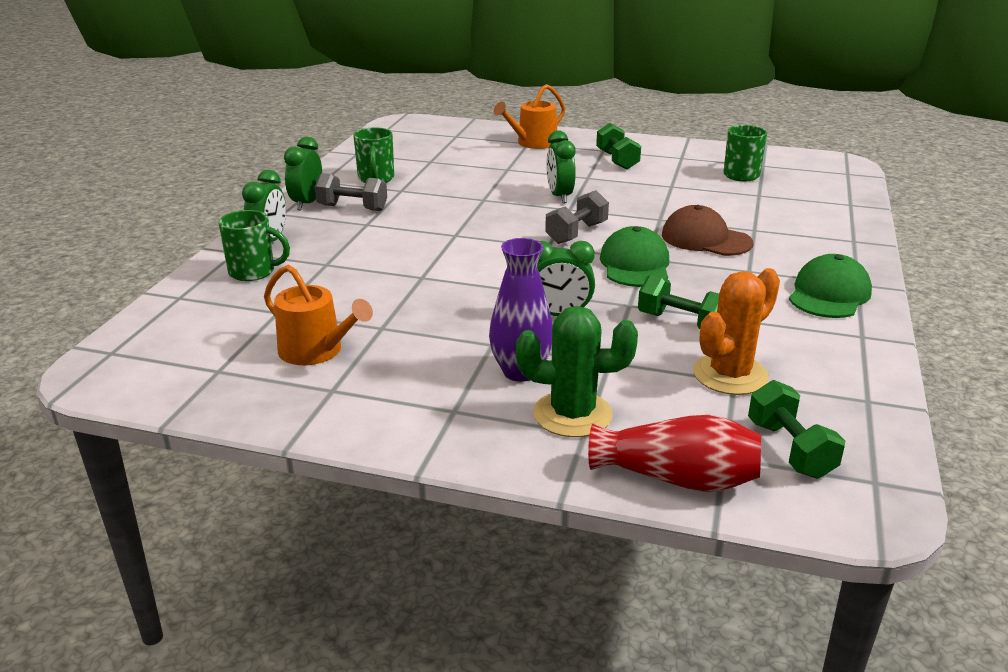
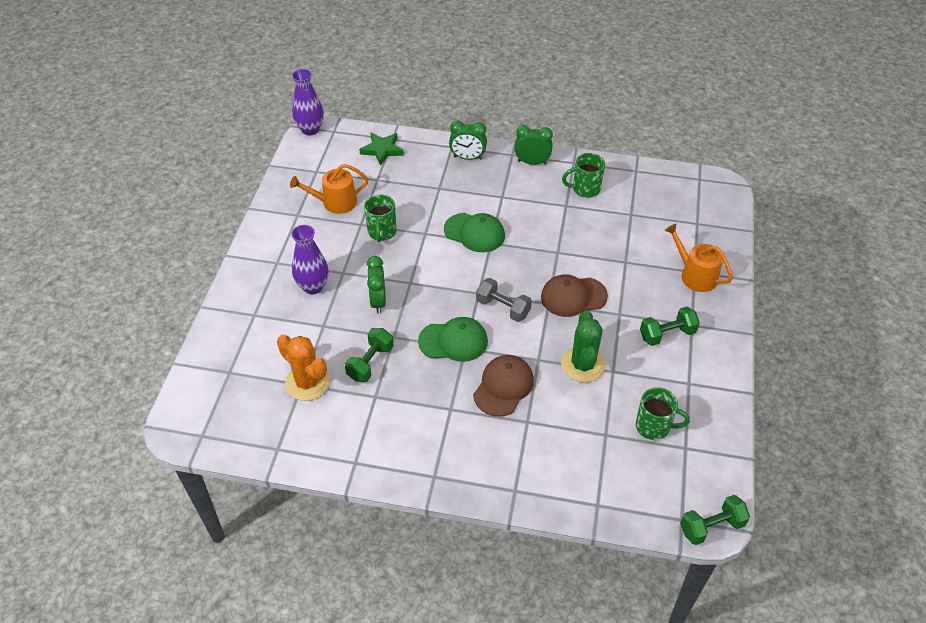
camera: 85 degrees right, 20 degrees up
(84, 378) = (310, 129): none -> purple vase
(202, 306) = (382, 150): none -> green star
(253, 272) = (425, 160): green mug -> green mug (381, 232)
(316, 351) = (335, 202): orange watering can -> orange watering can turned 45 degrees clockwise
(352, 208) = (528, 185): grey dumbbell -> none
(559, 196) = (573, 296): green clock -> brown cap
(572, 414) = (270, 310): green cactus -> green cactus (583, 365)
(677, 478) = (213, 351): red vase -> none
(790, 449) = (232, 402): green dumbbell -> green dumbbell (711, 527)
(829, 294) = (415, 454): green cap -> green cap (474, 233)

